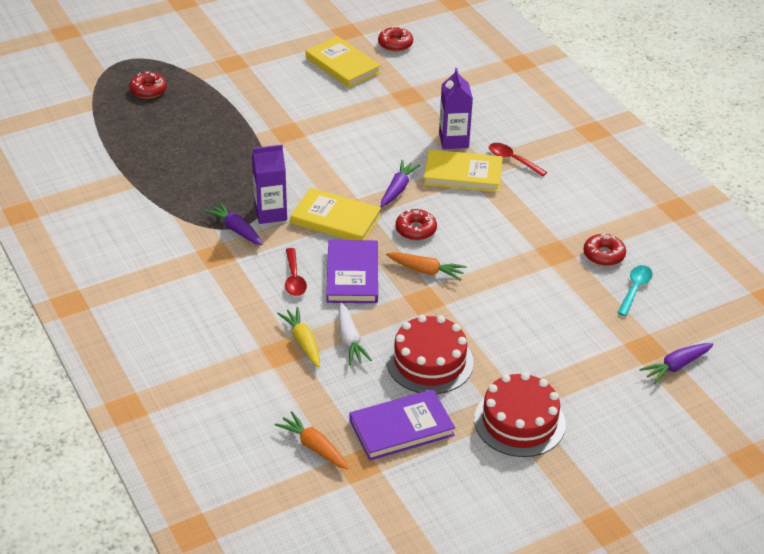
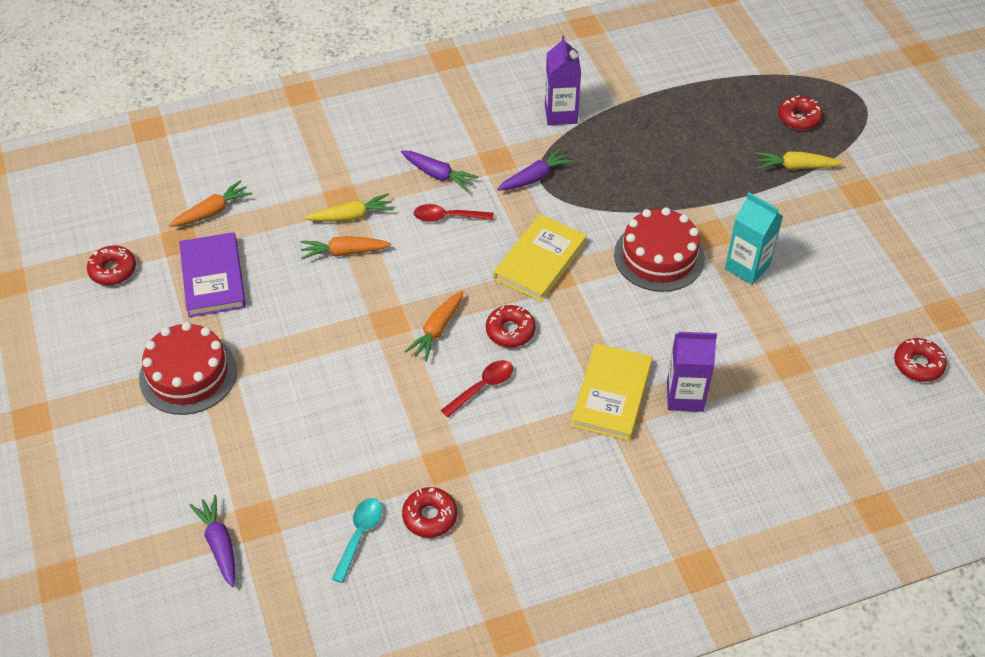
camera: 100 degrees right, 10 degrees up
(207, 92) = (795, 167): none -> yellow carrot
(270, 213) = (559, 207): purple carton -> purple carton (561, 114)
(321, 114) = (747, 267): none -> turquoise carton
(343, 65) = (861, 300): yellow book -> none
(350, 340) = (344, 252): white carrot -> orange carrot
(352, 275) = (443, 265): purple book -> none
(398, 189) = (589, 324): purple carrot -> purple carrot (438, 175)
(409, 510) = (113, 270): none -> red donut
(429, 362) = (295, 312): red cake -> red cake (659, 256)
(512, 160) = (637, 455): red spoon -> red spoon (482, 387)
(635, 289) = (359, 535): turquoise spoon -> turquoise spoon turned 105 degrees counterclockwise

